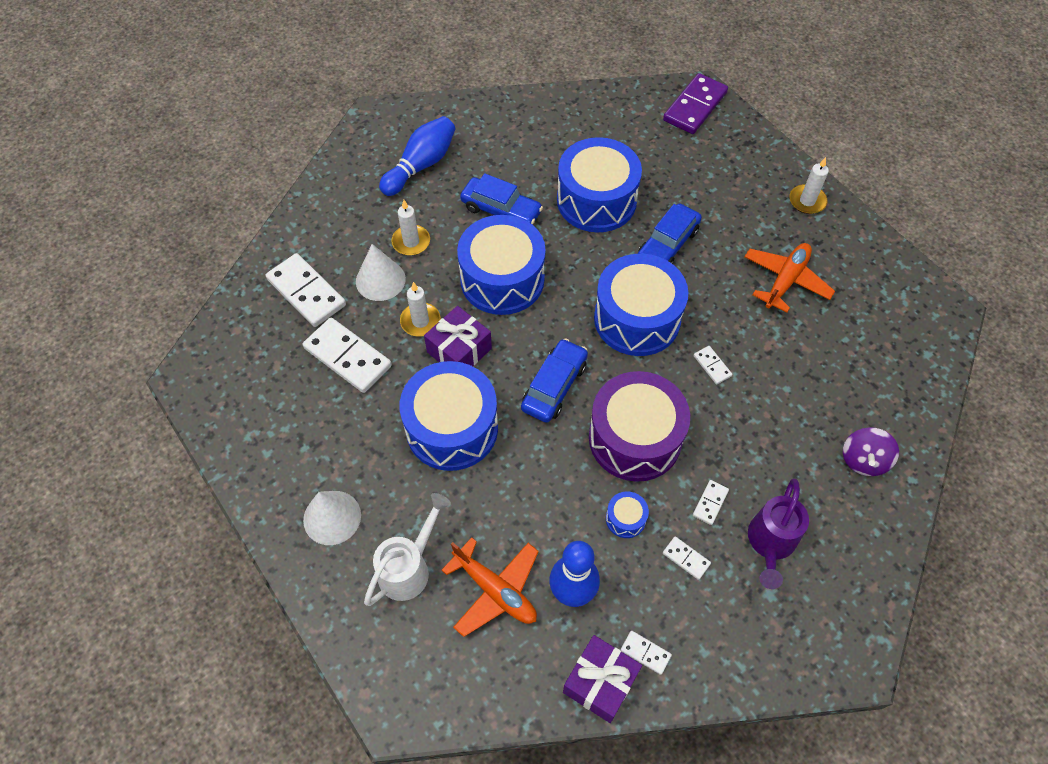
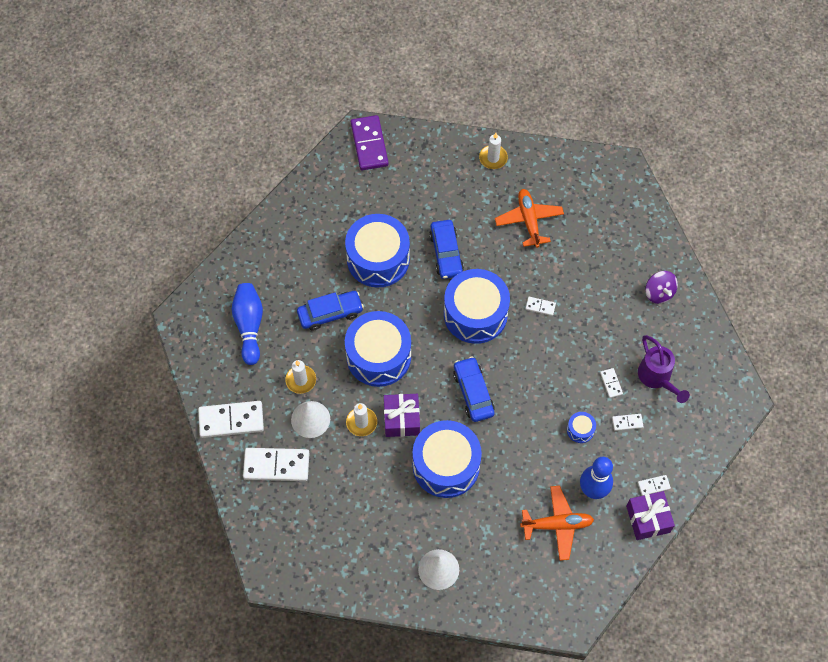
camera: 45 degrees left, 5 degrees up
(348, 357) = (345, 480): white domino -> white domino (231, 420)
(409, 568) = (505, 555): white watering can -> none
(635, 438) = (542, 383): purple drum -> none

